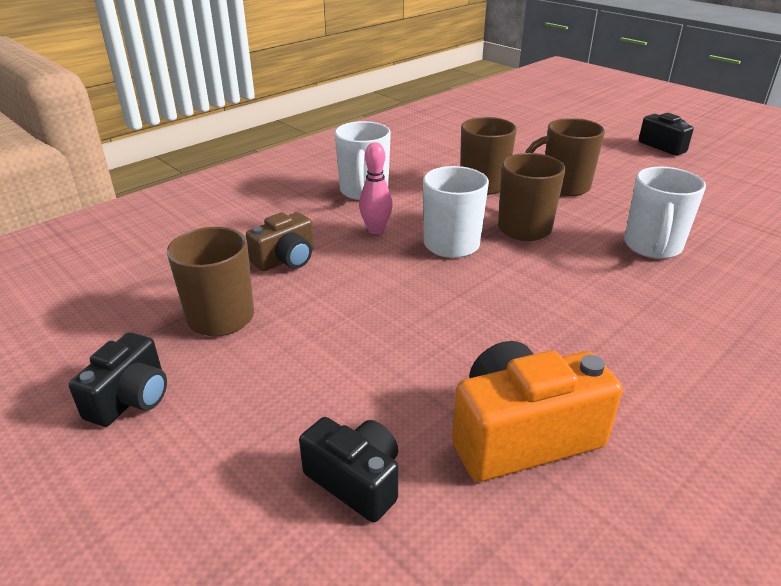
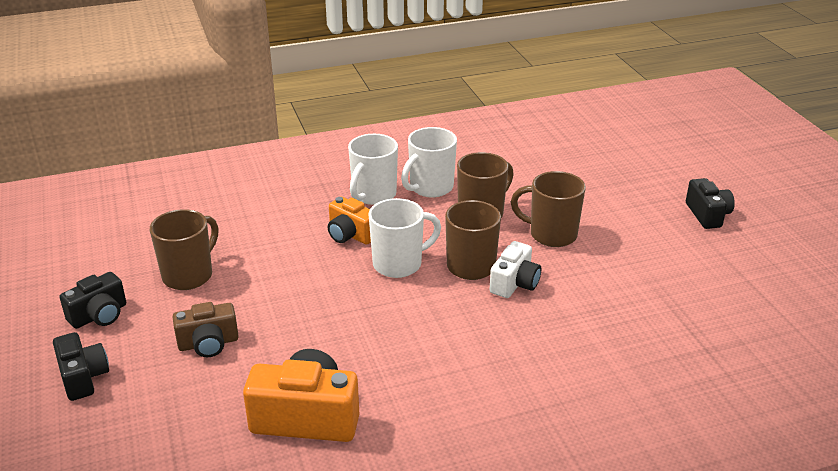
camera: 25 degrees right, 0 degrees up
(286, 259) = (264, 242): brown camera -> brown camera (208, 343)
(356, 480) = (186, 407): black camera -> black camera (83, 377)
(376, 230) = (351, 235): pink bowling pin -> orange camera
(580, 233) = (515, 283): none -> white camera
(652, 247) = (562, 314): white mug -> white mug (430, 188)

